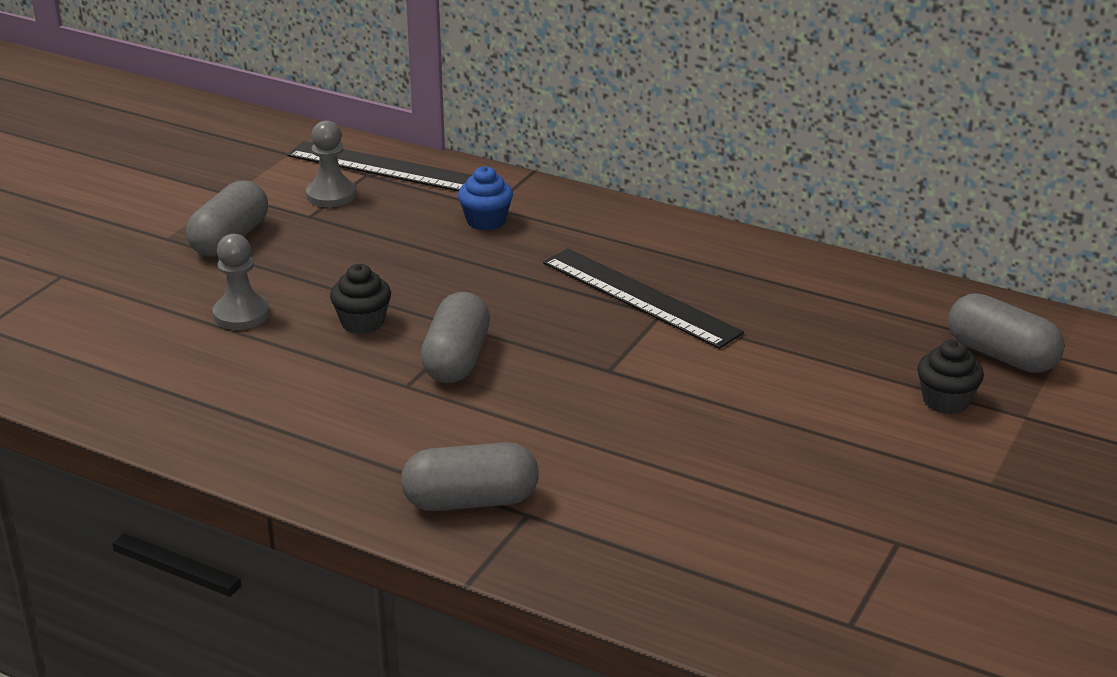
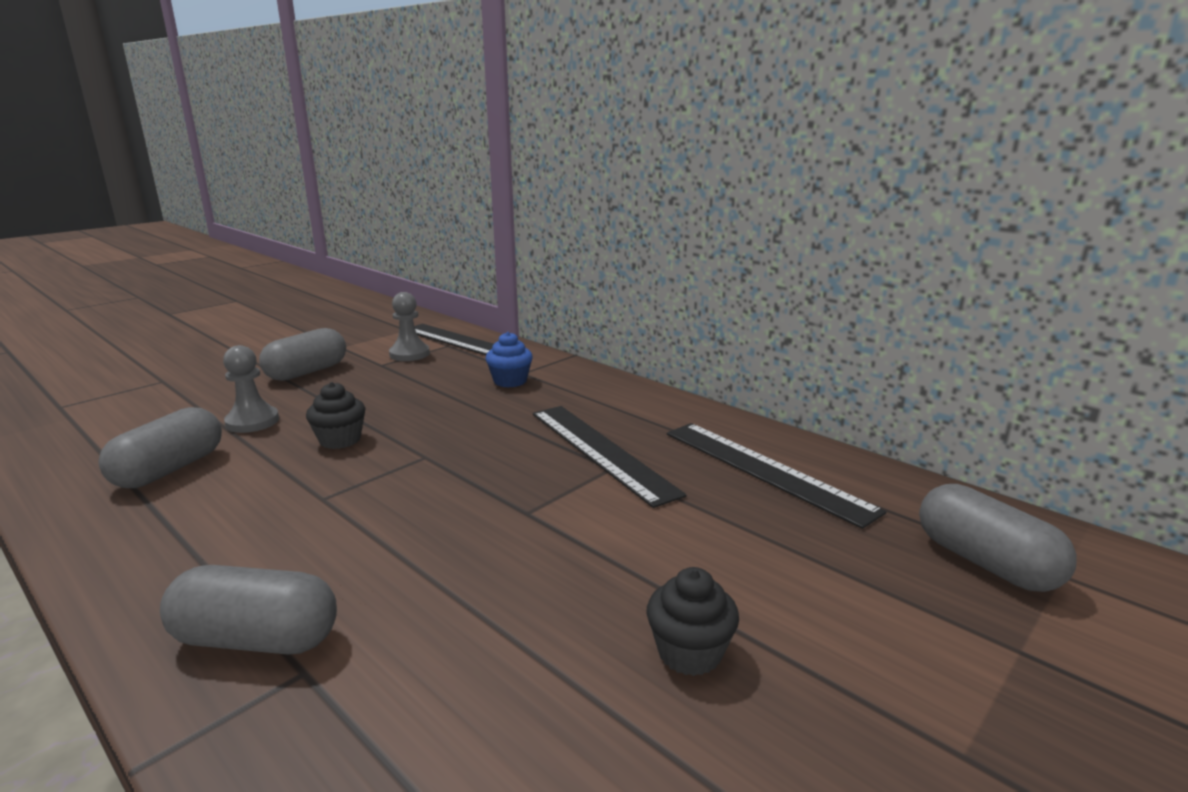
camera: 15 degrees right, 10 degrees down
(456, 359) = (389, 481): grey capsule -> grey capsule (170, 469)
(804, 296) = (764, 470): none -> black ruler
(946, 401) = (906, 610): black cupcake -> black cupcake (689, 652)

